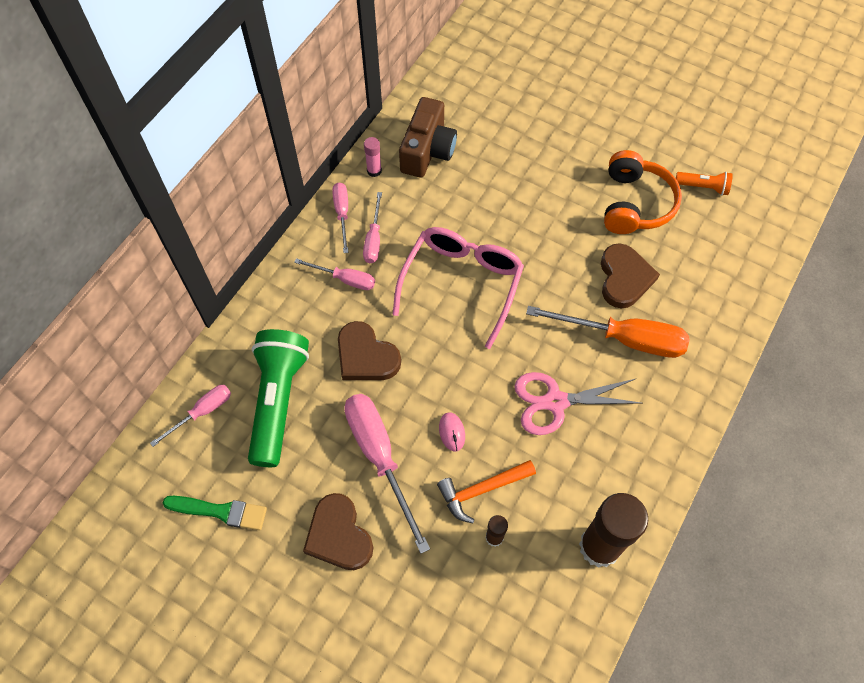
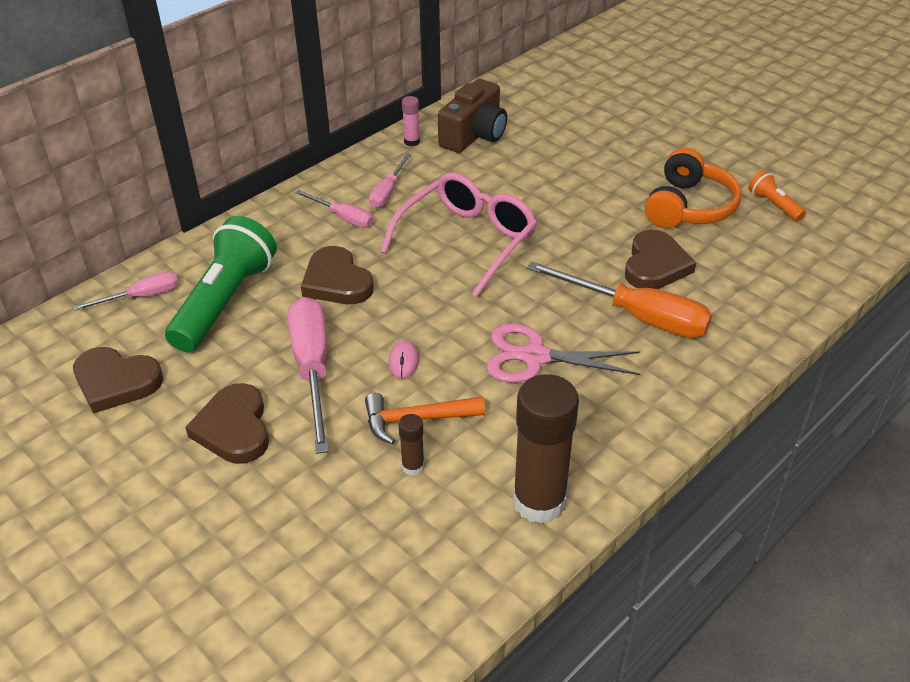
camera: 15 degrees right, 20 degrees down
(220, 511) = (116, 382): green brush -> brown heart
(342, 214) = (363, 168): pink screwdriver -> none
(703, 187) = (773, 205): orange flashlight -> orange flashlight turned 150 degrees counterclockwise

